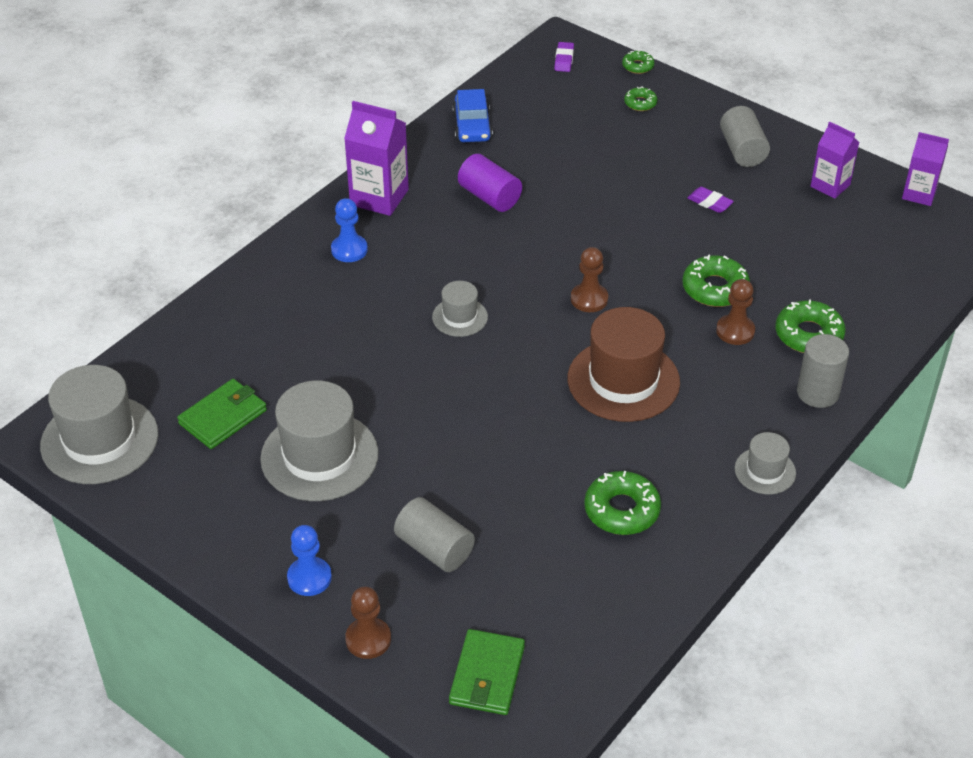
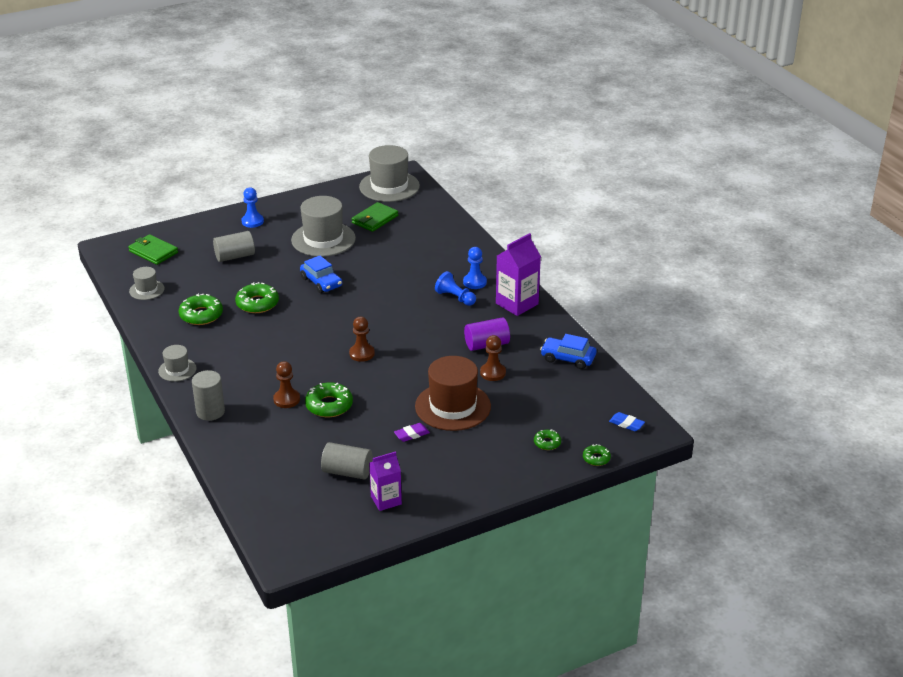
camera: 115 degrees right, 10 degrees down
(223, 417) = (375, 219): green wallet -> green wallet turned 60 degrees clockwise
(368, 639) = (204, 228): brown pawn -> brown pawn (492, 373)
(399, 256) = (455, 298): none -> blue pawn
(445, 408) = (321, 282): none -> blue car
(460, 317) = (386, 304): grey hat -> grey hat (147, 290)
(564, 59) = (626, 424): purple eraser -> blue eraser
(623, 380) = (286, 344): brown hat -> brown hat (453, 406)
(742, 150) = (456, 472): grey cylinder -> grey cylinder (347, 472)
(808, 335) = (257, 428): green donut -> green donut (257, 303)
(919, 194) = (342, 543): purple carton -> none

